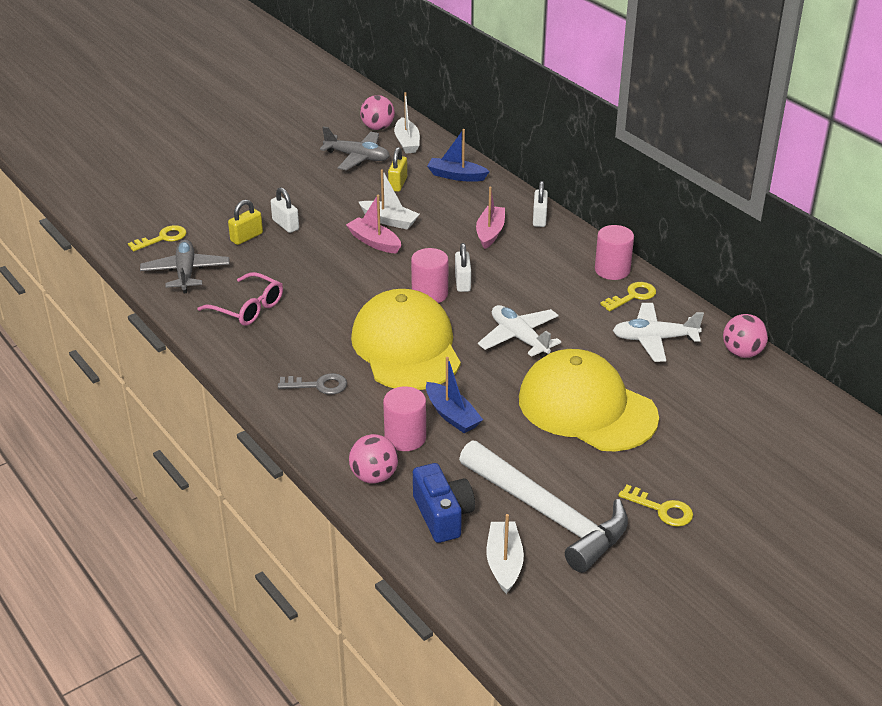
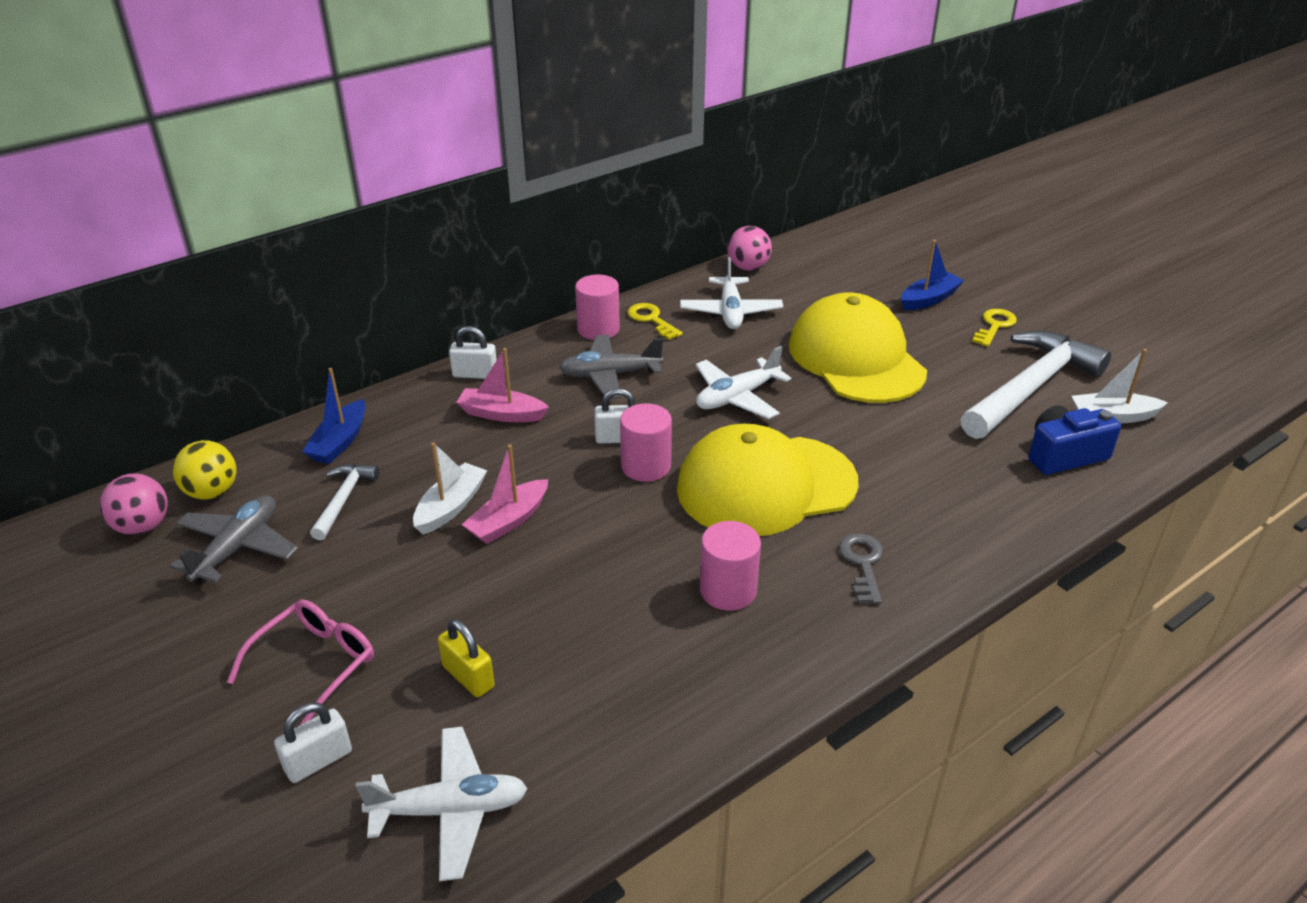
camera: 90 degrees left, 0 degrees up
(162, 238) = (450, 810): yellow key -> white plane
(186, 272) = (575, 755): grey plane -> grey plane (610, 375)
(248, 308) = (683, 655): pink glasses -> pink glasses (315, 664)
(285, 225) = (438, 627): white padlock -> white padlock (318, 761)
(374, 476) = (1023, 507): pink ball -> none
(398, 184) = (343, 500): yellow padlock -> white hammer
(405, 438) = (945, 484): pink cylinder -> pink cylinder (728, 590)
(407, 142) = (212, 492): white boat -> yellow ball
(452, 415) = (894, 448): blue boat -> blue boat (929, 299)
(586, 407) = (856, 358): yellow cap -> yellow cap turned 120 degrees clockwise

